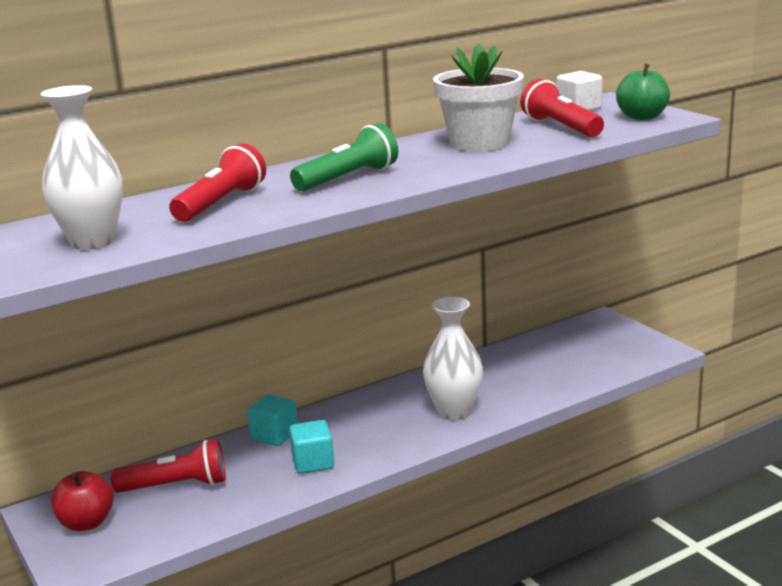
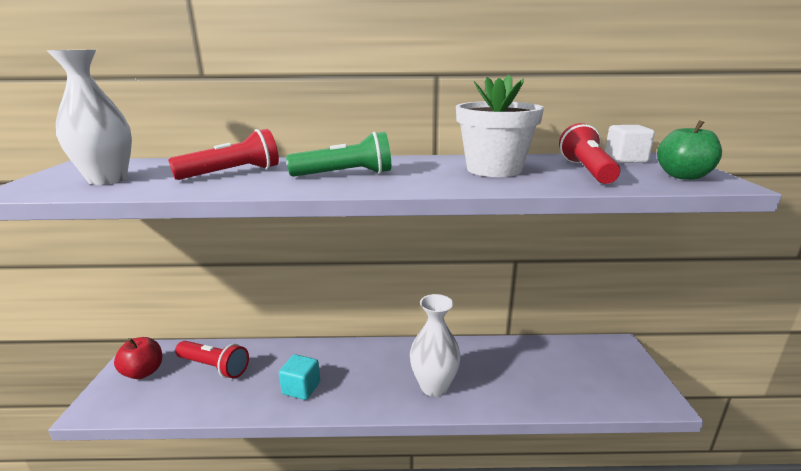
camera: 30 degrees right, 0 degrees up
(274, 435) = (305, 353): turquoise cube -> none

